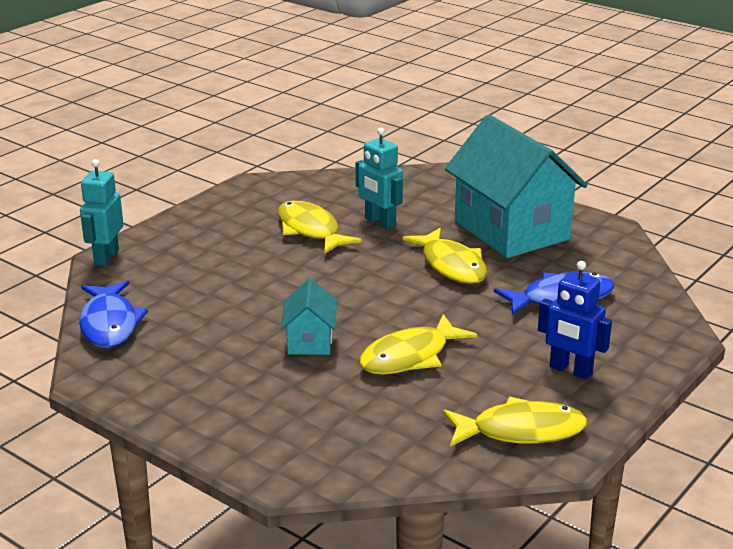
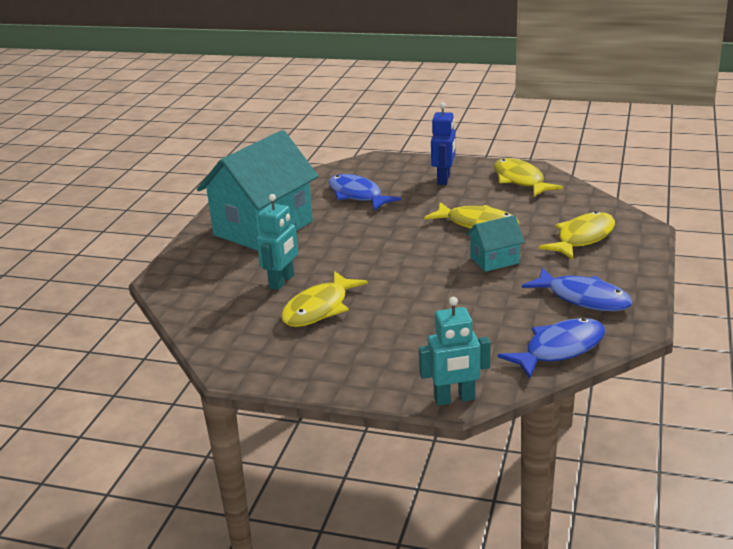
camera: 110 degrees left, 0 degrees up
(175, 368) = (584, 298): none -> blue fish
(452, 266) = (339, 237): yellow fish -> yellow fish (582, 238)

